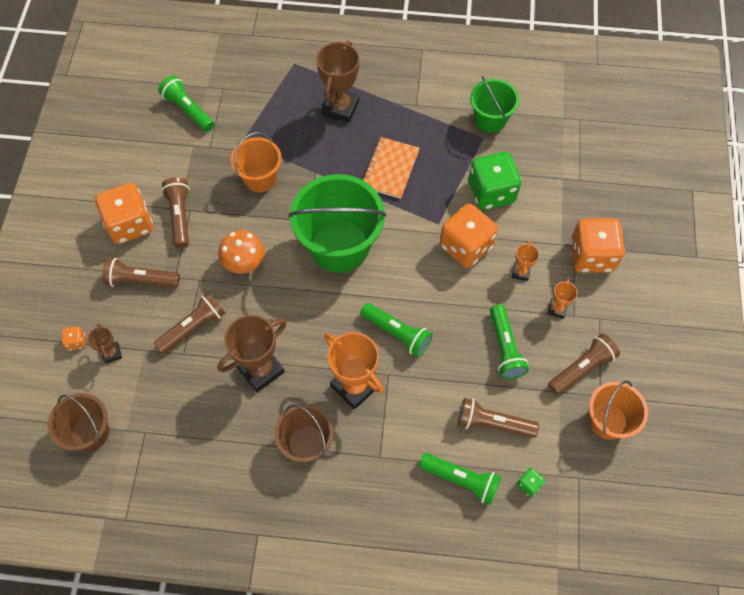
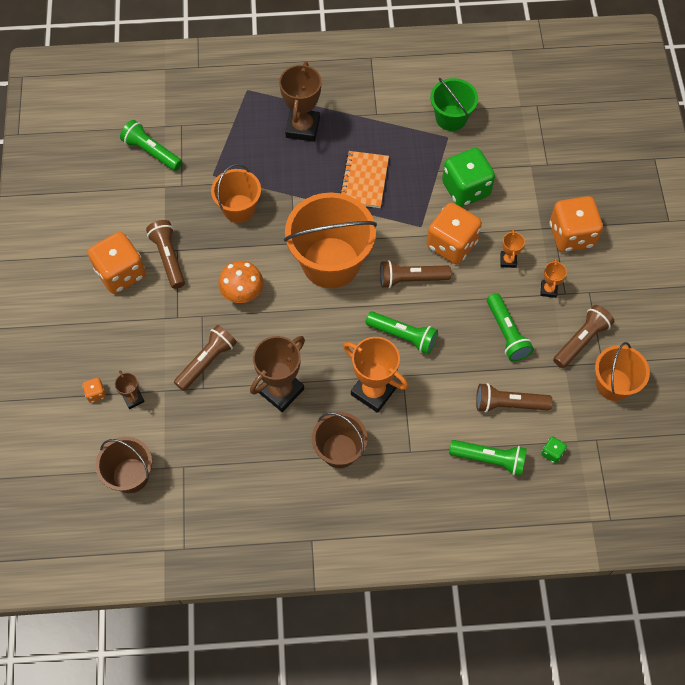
camera: 10 degrees left, 0 degrees up
(141, 280) = (145, 325): brown flashlight -> brown flashlight (411, 279)
(339, 246) = (331, 262): green bucket -> orange bucket

